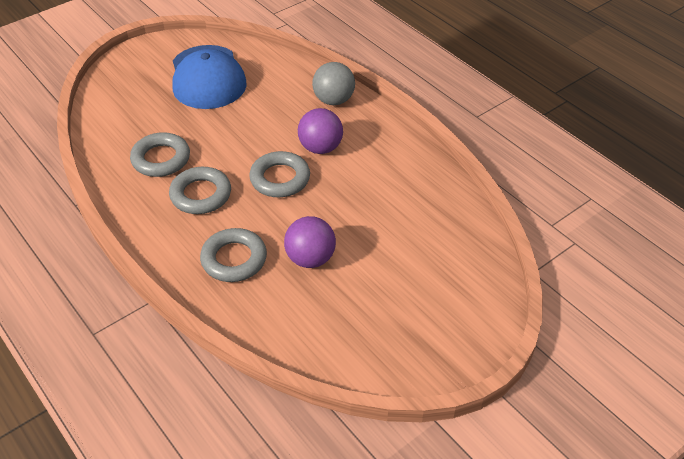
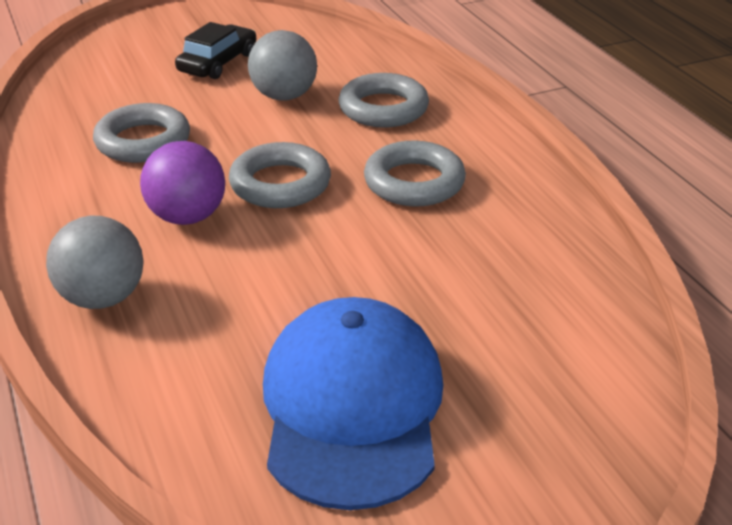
camera: 165 degrees left, 10 degrees down
(161, 159) = (476, 244): grey ring -> grey ring (143, 141)
(310, 258) = (284, 96): purple ball -> grey ball
(380, 289) = (218, 62): none -> black car

